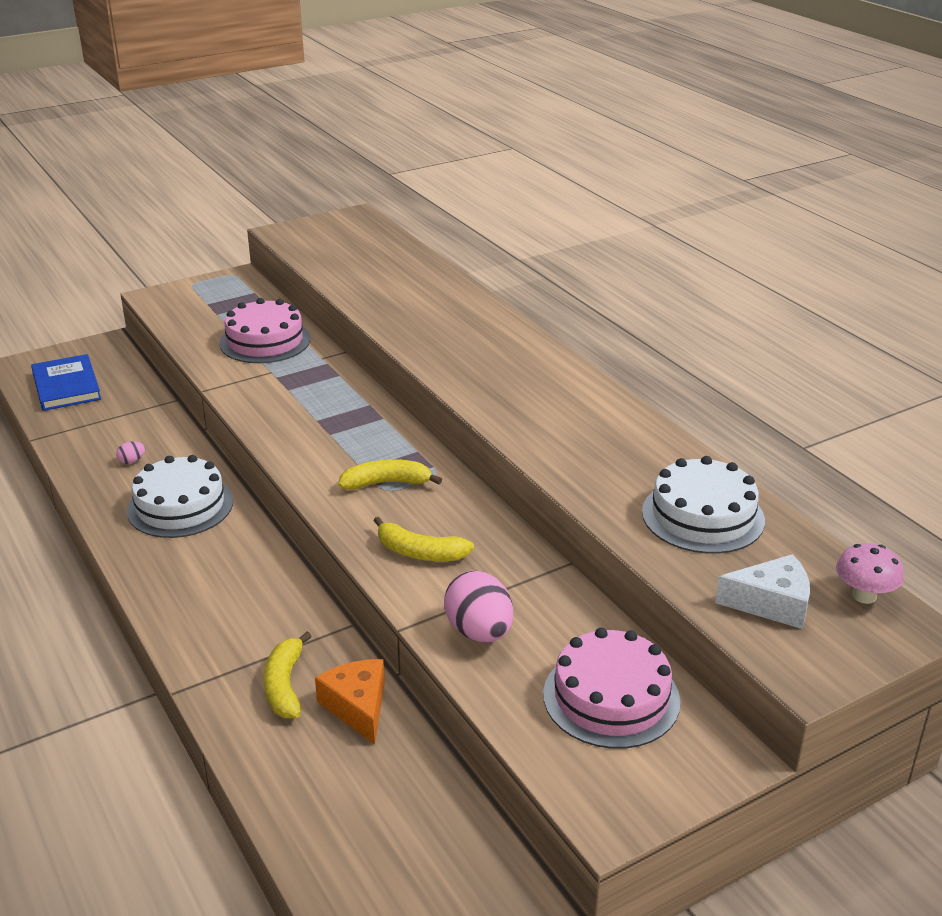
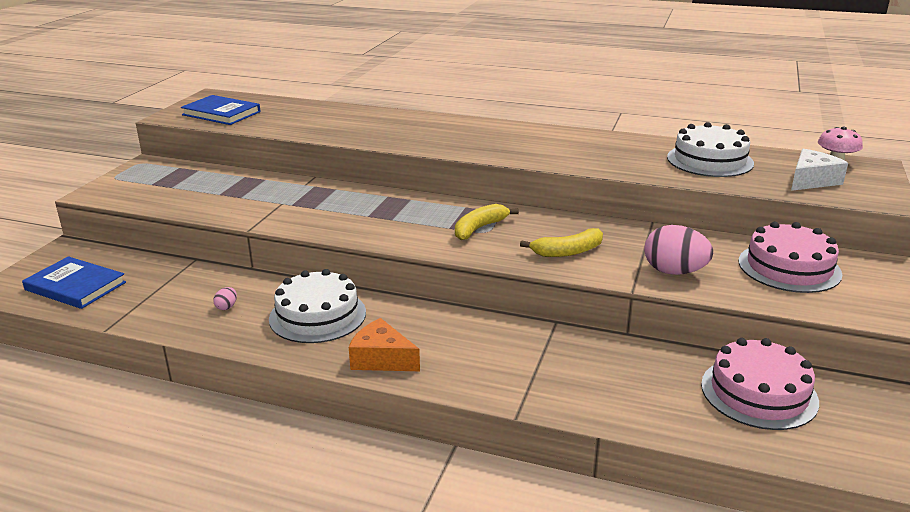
camera: 40 degrees left, 5 degrees down
(265, 341) = (243, 189): pink cake -> pink cake (759, 393)
(285, 685) = (578, 373): yellow banana -> none
(328, 243) = (221, 113): none -> blue book
(357, 707) = (639, 359): orange cheese -> orange cheese (381, 359)

